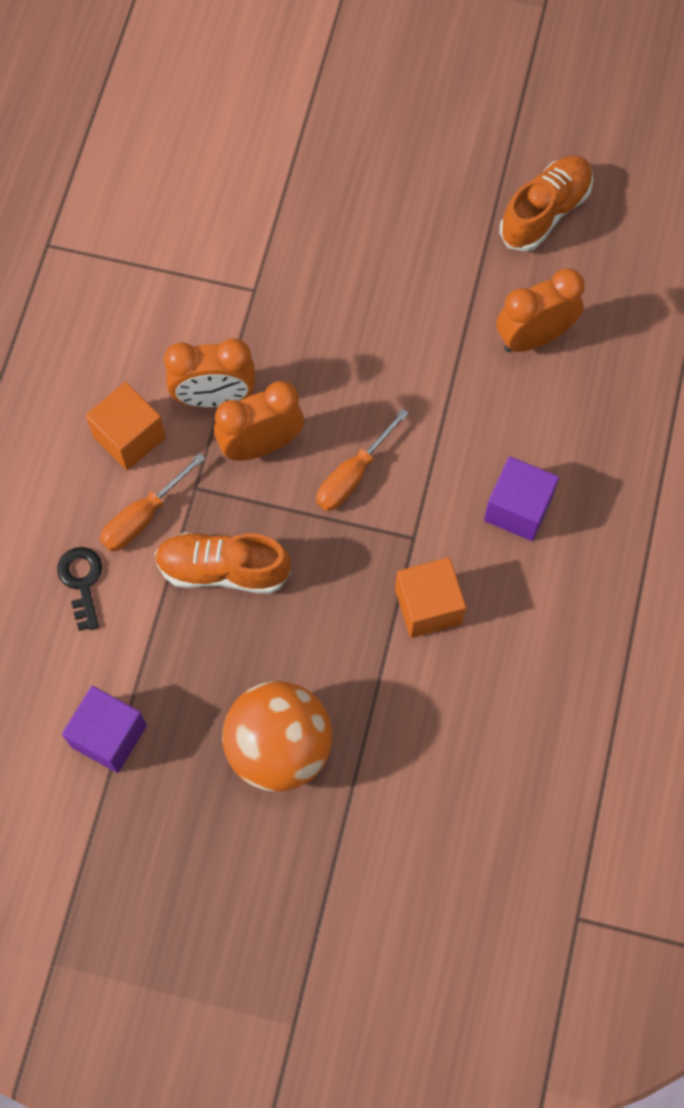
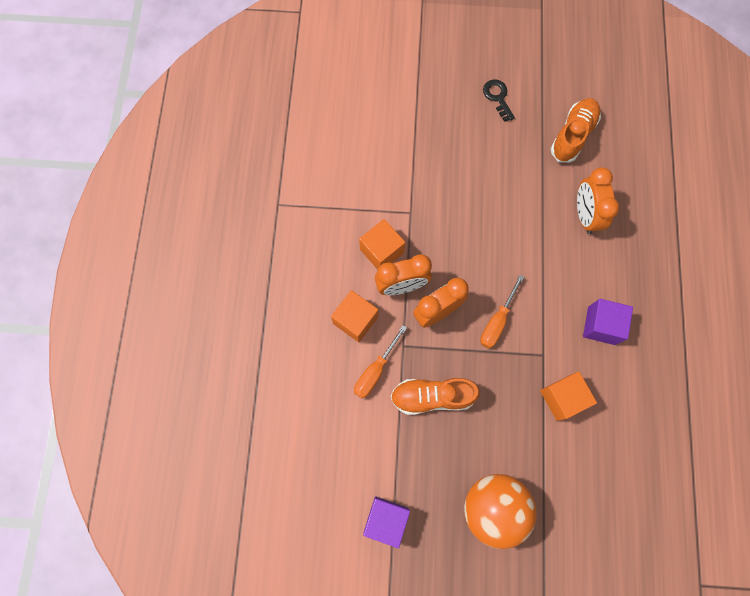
camera: 10 degrees left, 5 degrees up
(82, 582) = (347, 420): black key -> black key (497, 97)
(195, 340) = (381, 251): none -> orange cube
(534, 337) = (584, 215): orange clock -> orange clock turned 60 degrees counterclockwise

